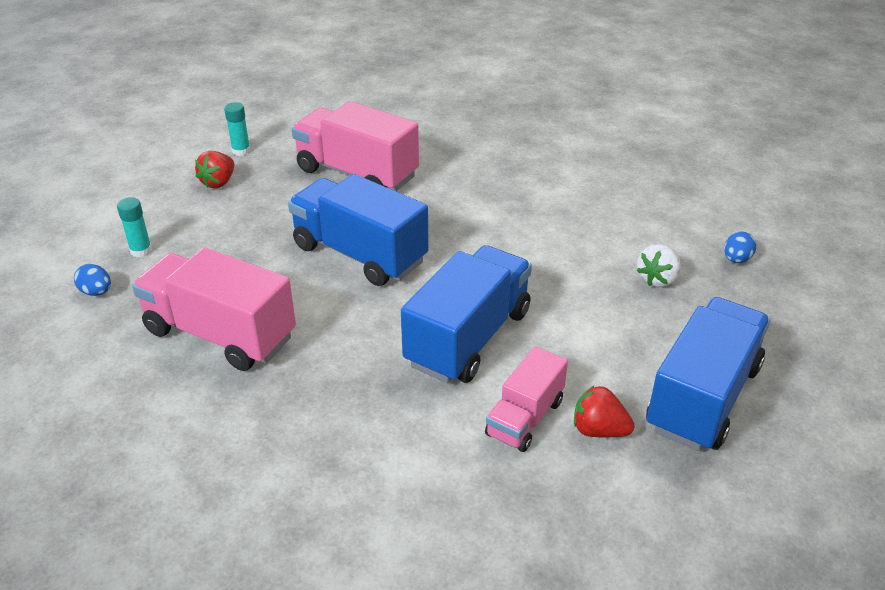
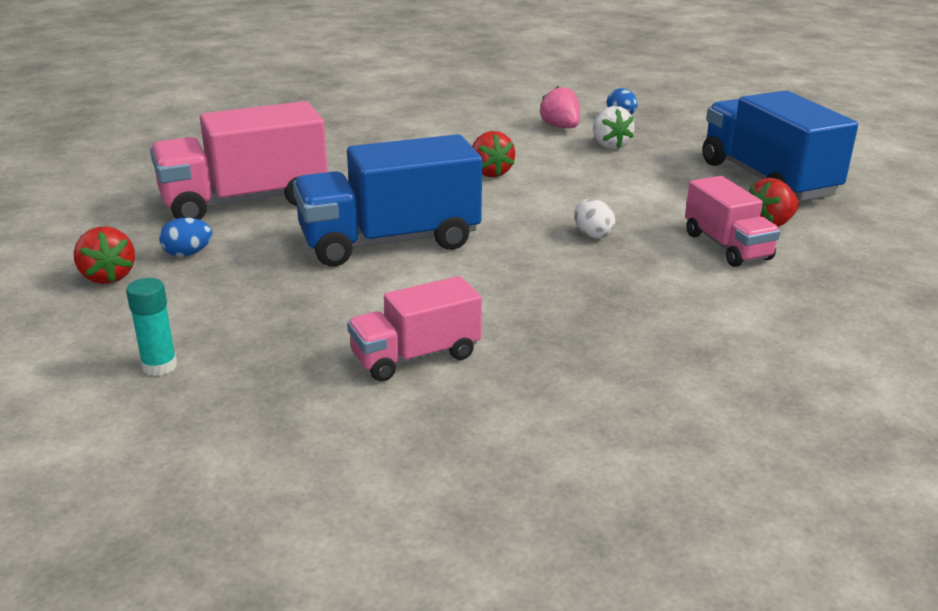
camera: 55 degrees left, 10 degrees down
(96, 292) = (197, 423): blue egg -> blue egg (188, 254)
(220, 334) = (415, 356): pink truck -> pink truck, size x0.58
(241, 151) = (68, 245): turquoise glue stick -> none
(468, 338) = (592, 234): blue truck -> white egg
(522, 245) = (490, 173): none -> red strawberry
(662, 239) = (560, 127): none -> pink strawberry

